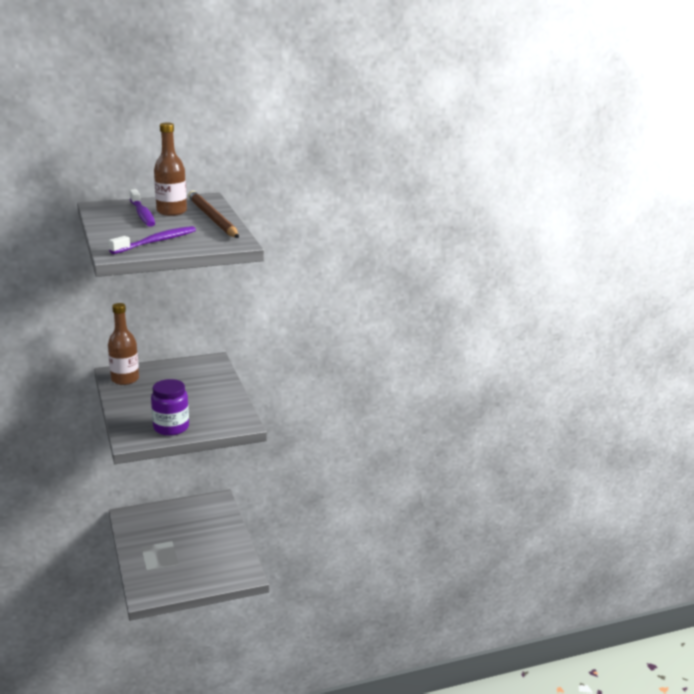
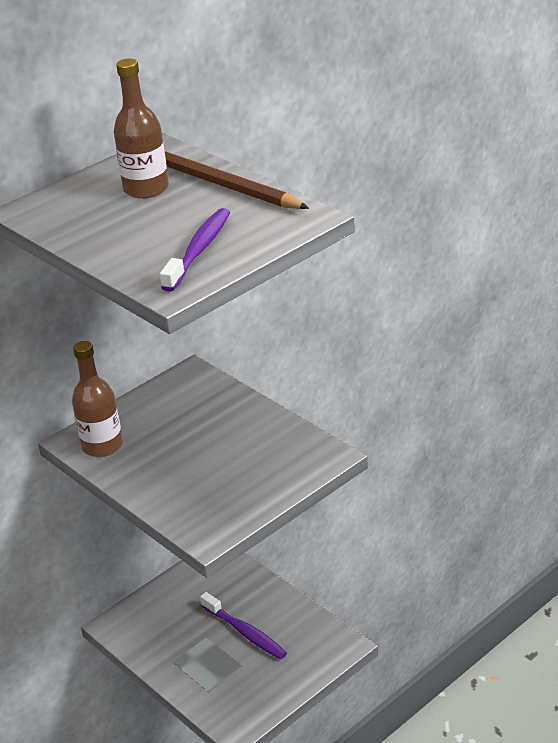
camera: 20 degrees left, 10 degrees up
(142, 214) = (112, 206): purple toothbrush -> purple toothbrush (245, 632)
(171, 428) = (242, 497): purple jar -> none

